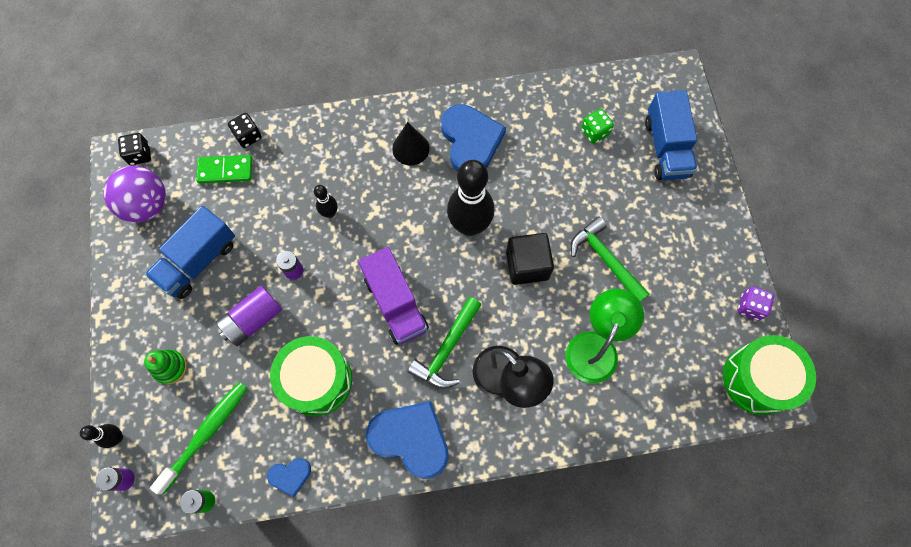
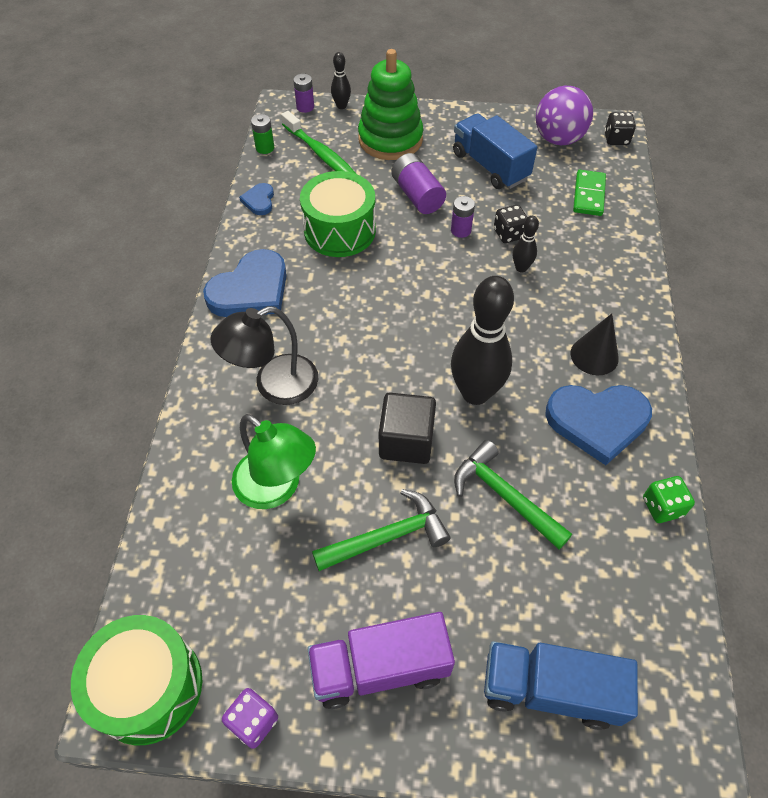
camera: 105 degrees right, 15 degrees down
(170, 367) = (390, 139): green stacking toy -> green stacking toy, size x2.07
(248, 136) = (629, 216): black dice -> black dice (509, 234)
(395, 304) = (398, 304): purple truck -> purple truck (380, 668)
(446, 349) = (330, 338): green hammer -> green hammer (504, 496)
(594, 132) = (592, 585): green dice -> green dice (662, 507)

